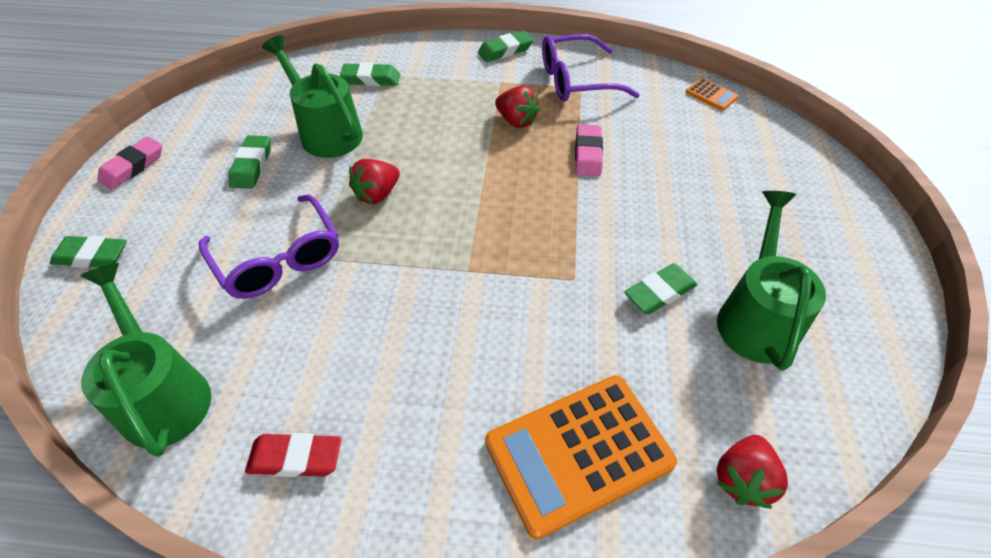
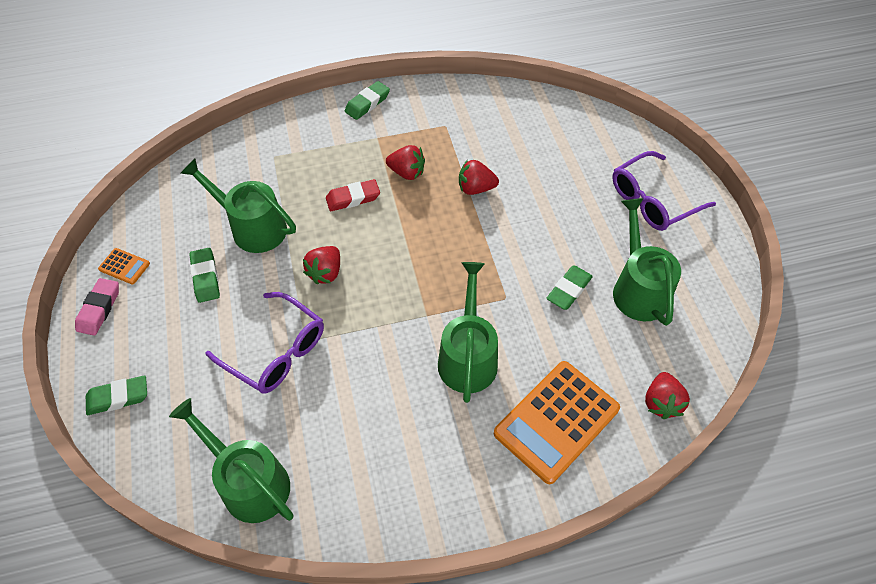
camera: 20 degrees left, 5 degrees up
(295, 458) = (371, 490): red eraser -> red eraser (353, 198)
(371, 79) = (263, 164): green eraser -> none
(496, 331) = (467, 355): none -> green watering can
(576, 81) = (439, 119): purple glasses -> purple glasses (652, 200)
(588, 154) = (475, 188): pink eraser -> red strawberry
(711, 95) = (551, 106): orange calculator -> orange calculator (124, 266)

